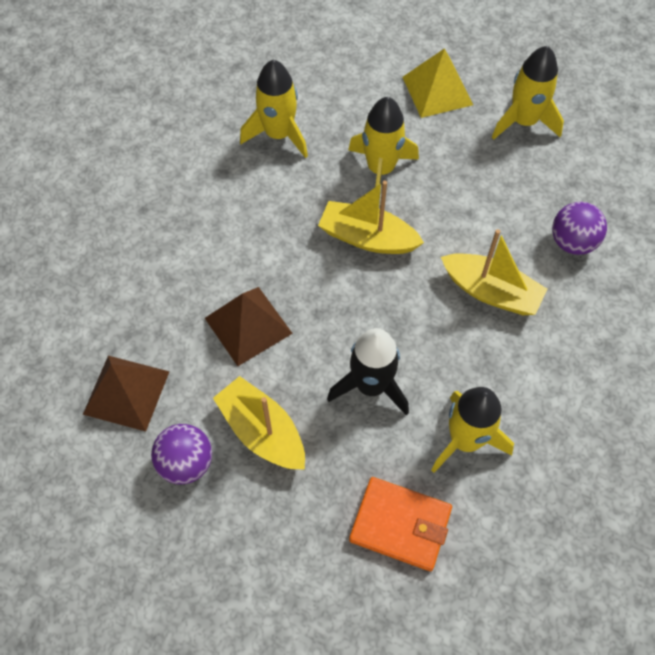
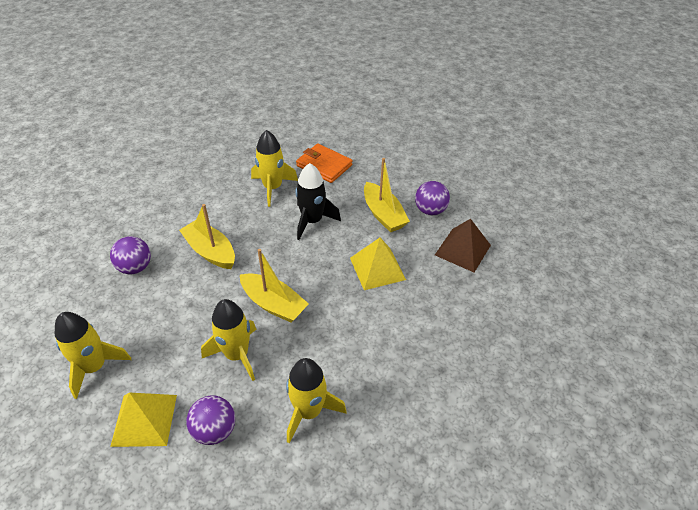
camera: 165 degrees left, 15 degrees down
(248, 325) = (377, 268): brown pyramid -> yellow pyramid
(364, 98) = (214, 430): none -> purple ball

